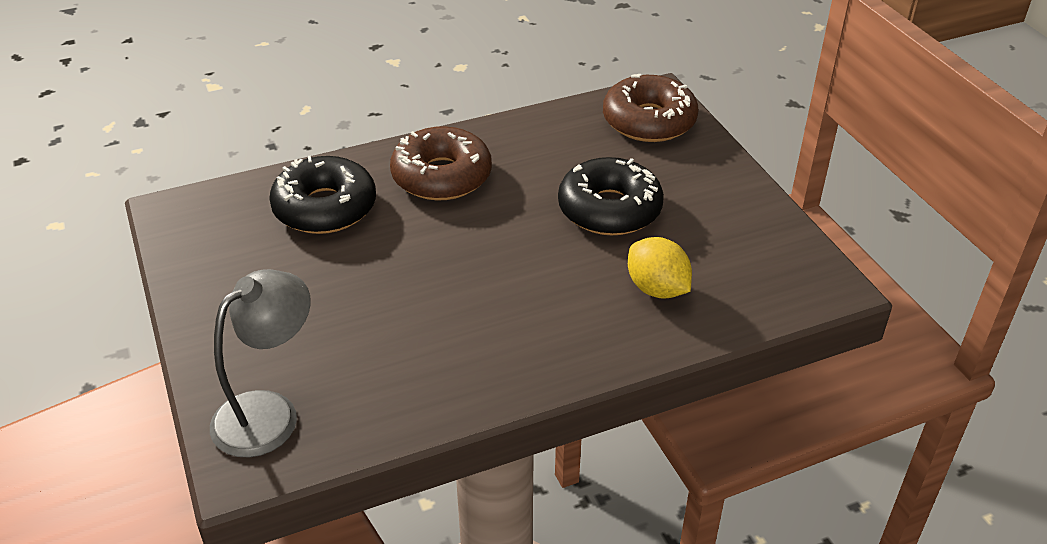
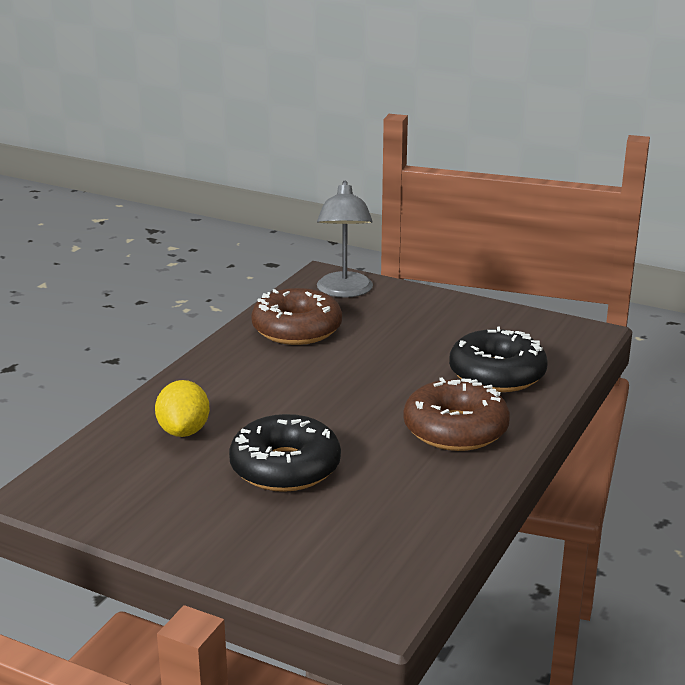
camera: 140 degrees right, 15 degrees down
(649, 121) = (349, 569): brown donut -> brown donut (297, 329)
(657, 289) = (184, 431): yellow lemon -> yellow lemon turned 75 degrees clockwise

